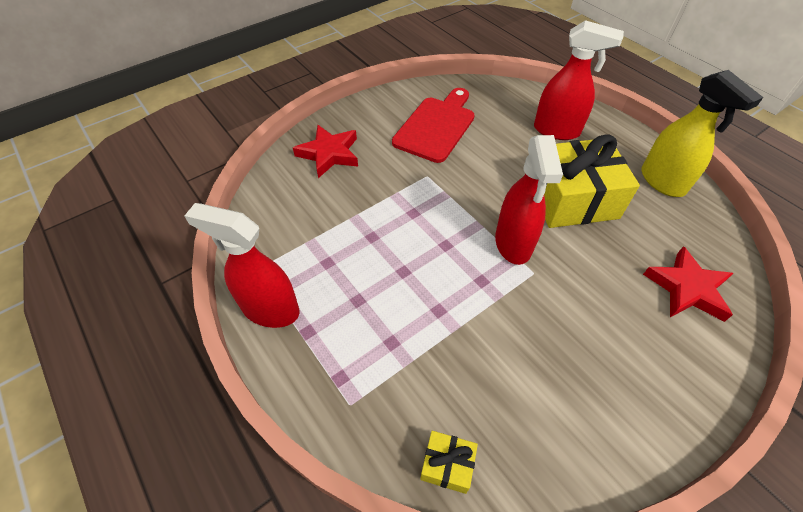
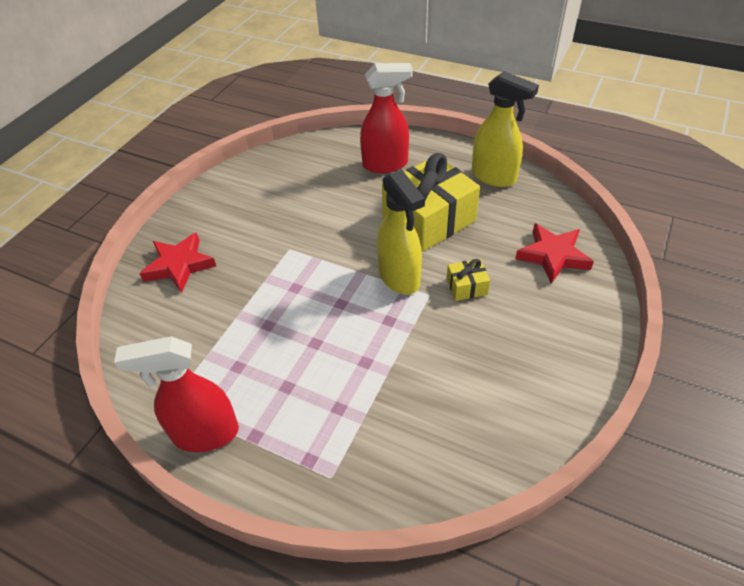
camera: 25 degrees left, 5 degrees down
(436, 126) = (273, 200): red cutting board -> none
(447, 465) = (440, 481): yellow gift -> yellow gift (467, 286)
(513, 244) = (399, 278): red spray bottle -> yellow spray bottle

